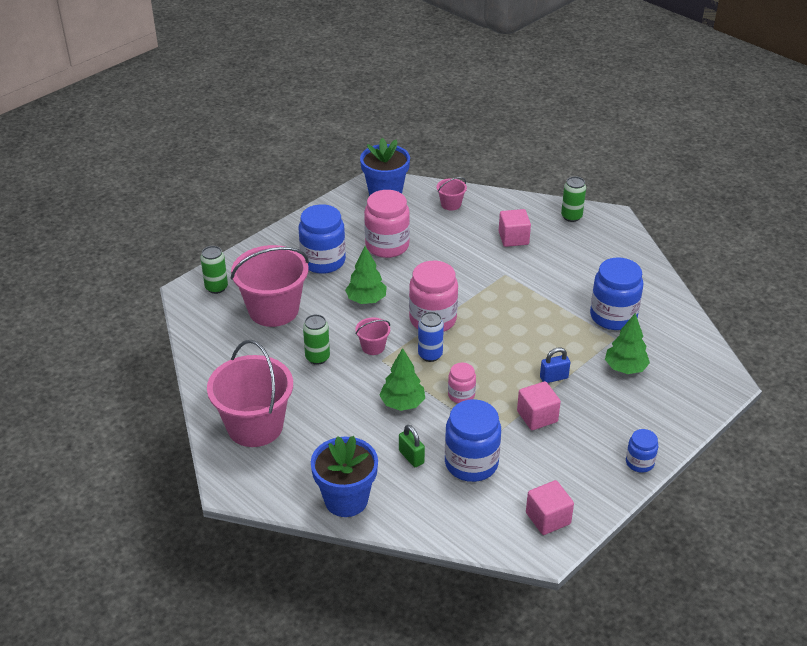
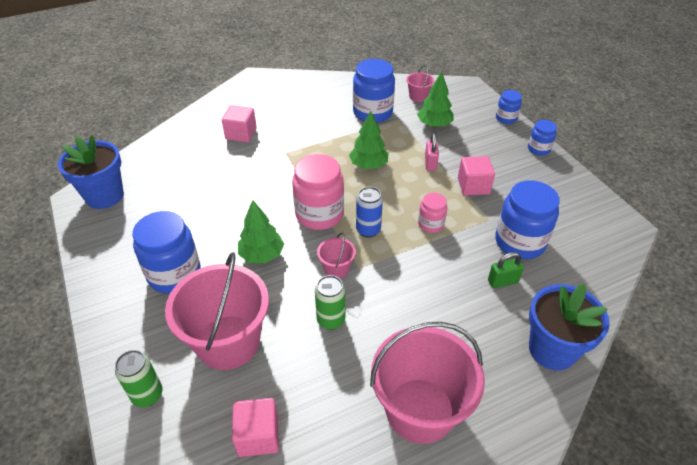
camera: 70 degrees left, 5 degrees up
(387, 246) = (188, 217): pink jar -> none
(402, 403) = (427, 268): green tree -> green tree (368, 165)
(451, 204) = (161, 157): pink bucket -> pink bucket (418, 96)
(548, 518) = (592, 214): pink cube -> pink cube (258, 436)
(554, 377) = (430, 163): blue padlock -> pink padlock
(571, 216) = (237, 96): green can -> none
(683, 426) = (506, 118): none -> blue jar

